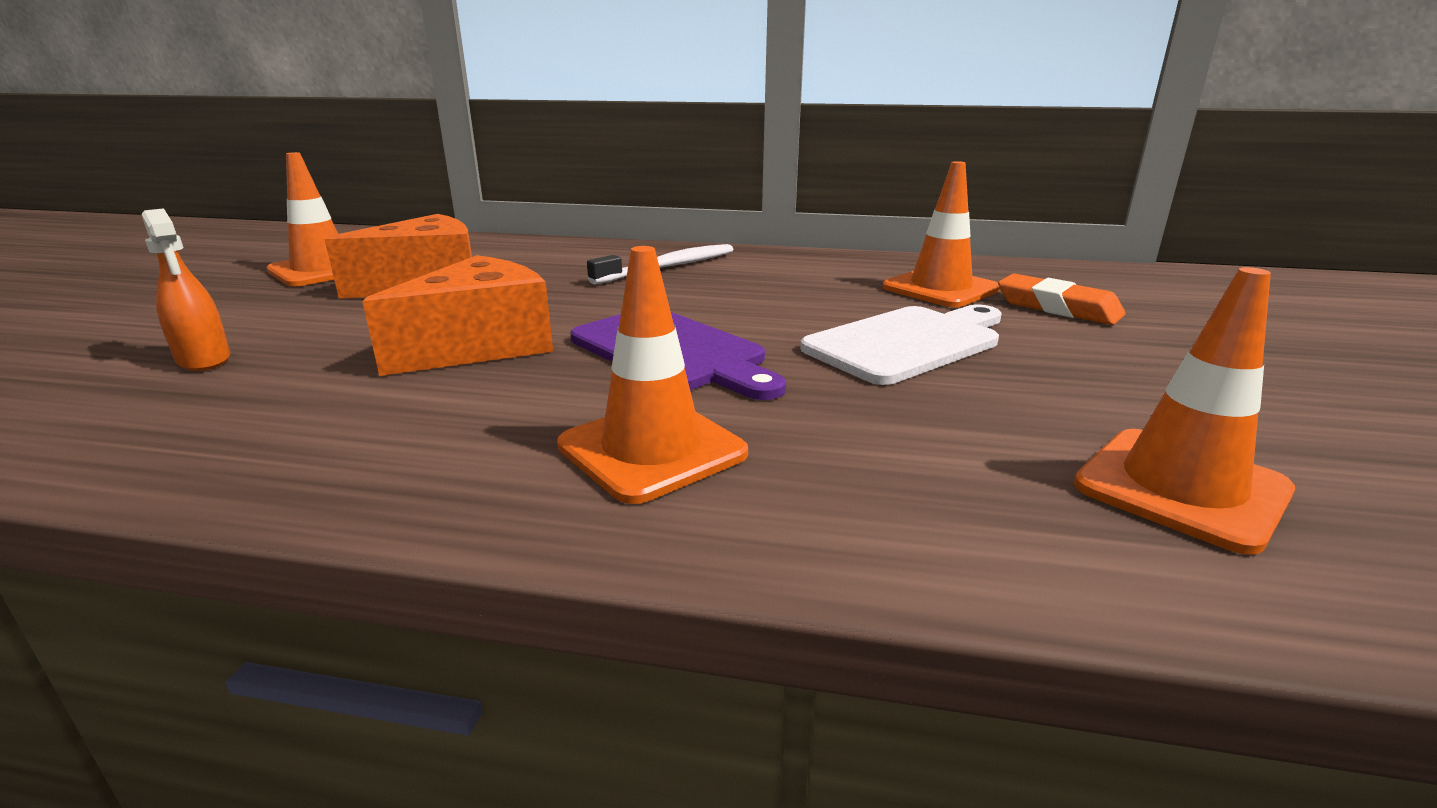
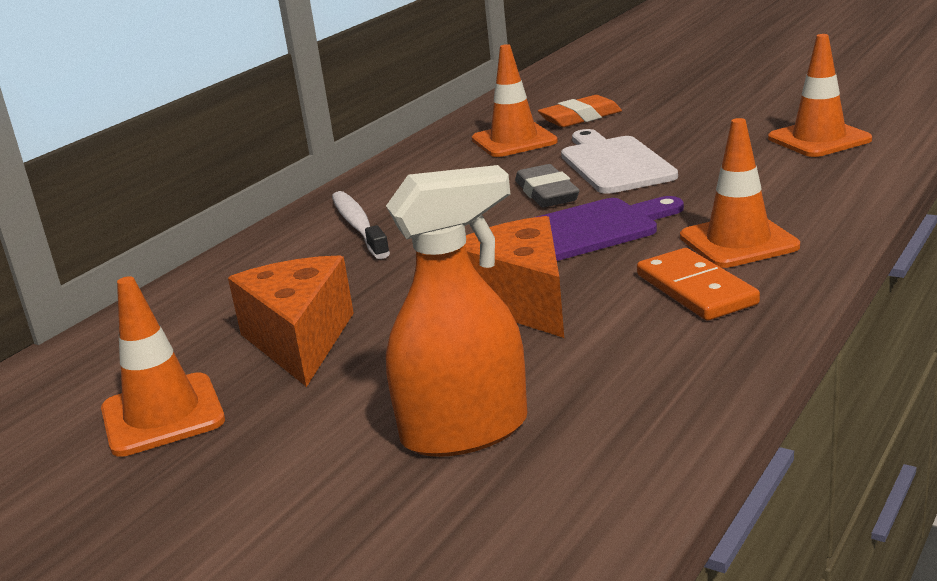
camera: 65 degrees left, 0 degrees up
(204, 360) = (465, 431): orange spray bottle -> orange spray bottle, size x1.78
(487, 434) = (696, 289): none -> orange domino
(785, 322) = (547, 193): none -> grey eraser

